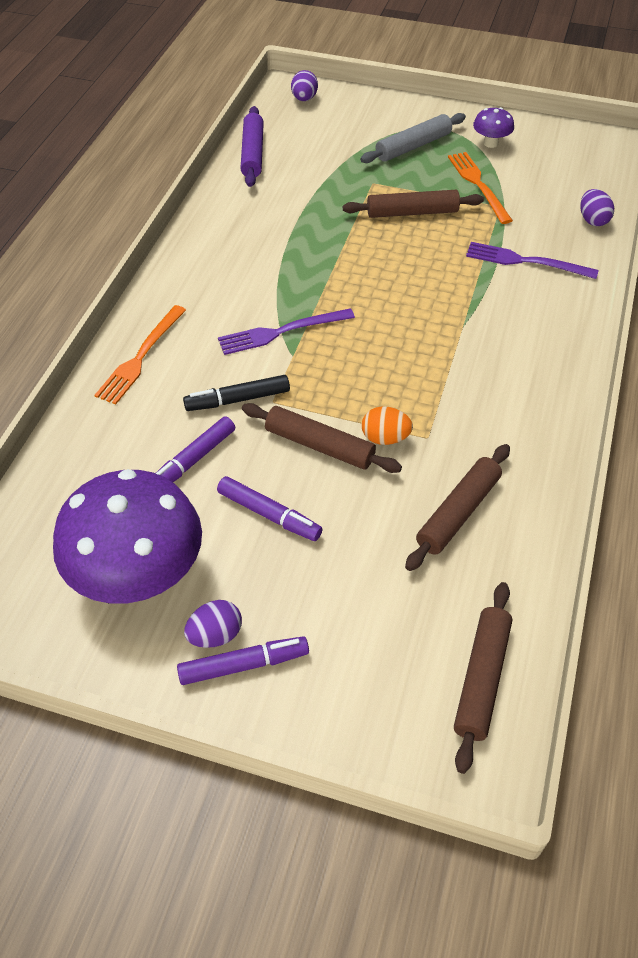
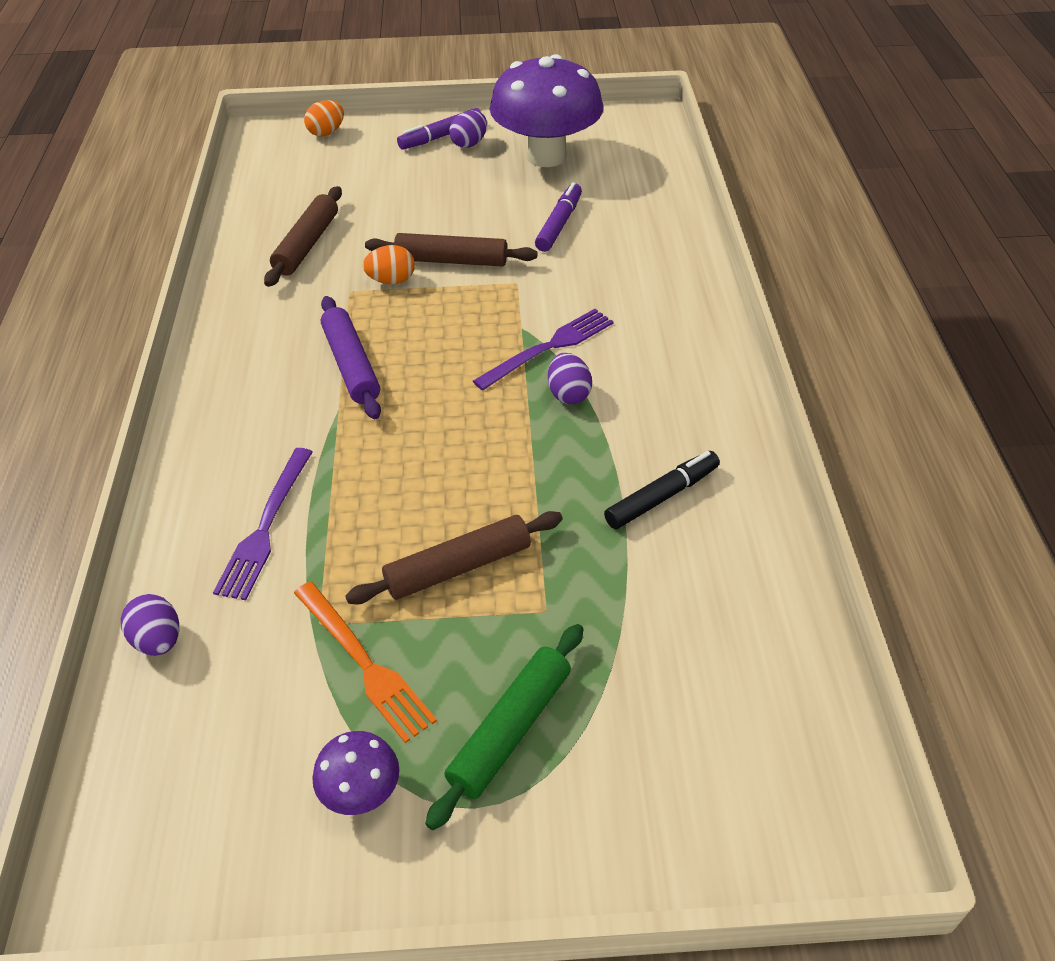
camera: 160 degrees right, 5 degrees down
(141, 357) = (677, 287): orange fork -> none
(238, 399) = (551, 276): black marker -> black marker (661, 497)
(253, 154) = (779, 615): purple rolling pin -> purple rolling pin (351, 365)
(268, 514) = (470, 208): purple marker -> none
(304, 99) = (793, 810): purple egg -> purple egg (568, 394)
(393, 732) = (326, 133): none -> orange egg
(413, 146) = (510, 729): grey rolling pin -> green rolling pin
(481, 678) = (271, 165): brown rolling pin -> none
(526, 261) = (266, 526): purple fork -> purple fork turned 105 degrees clockwise

